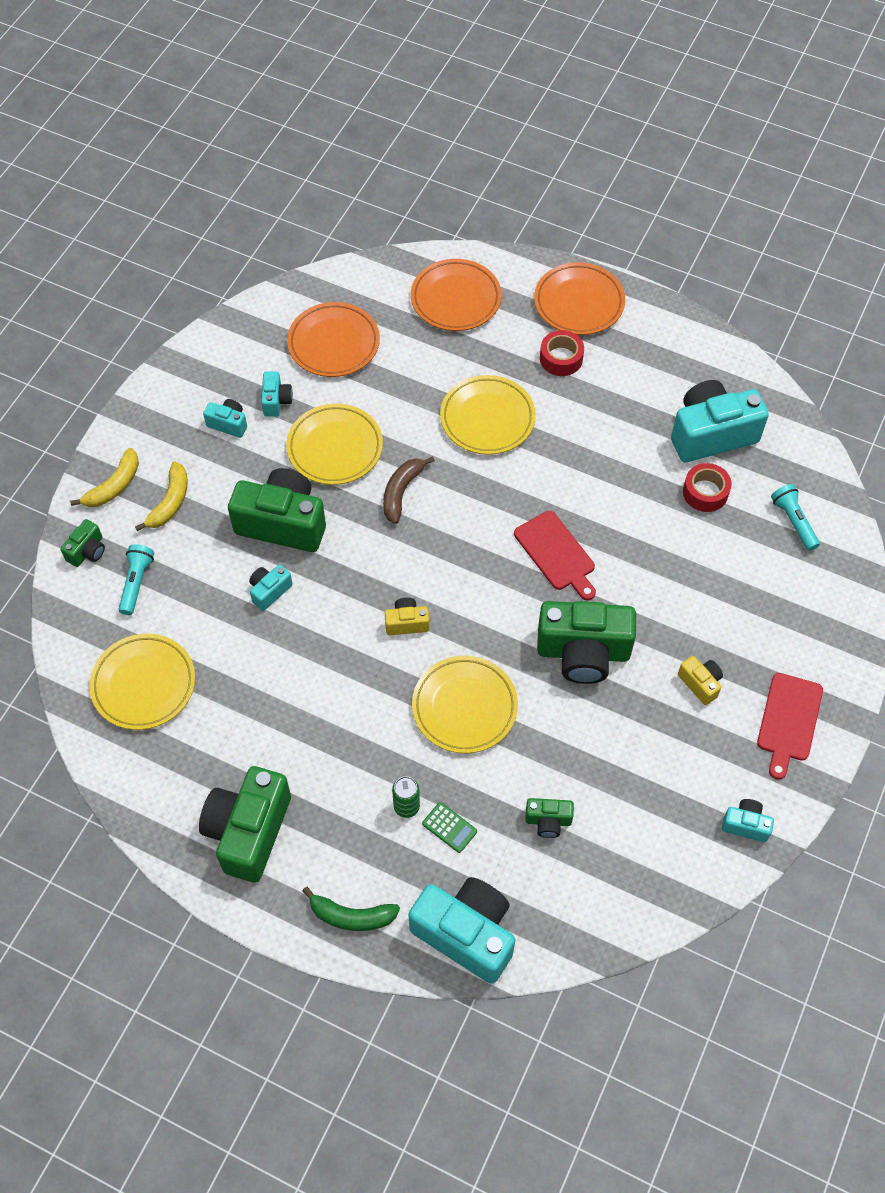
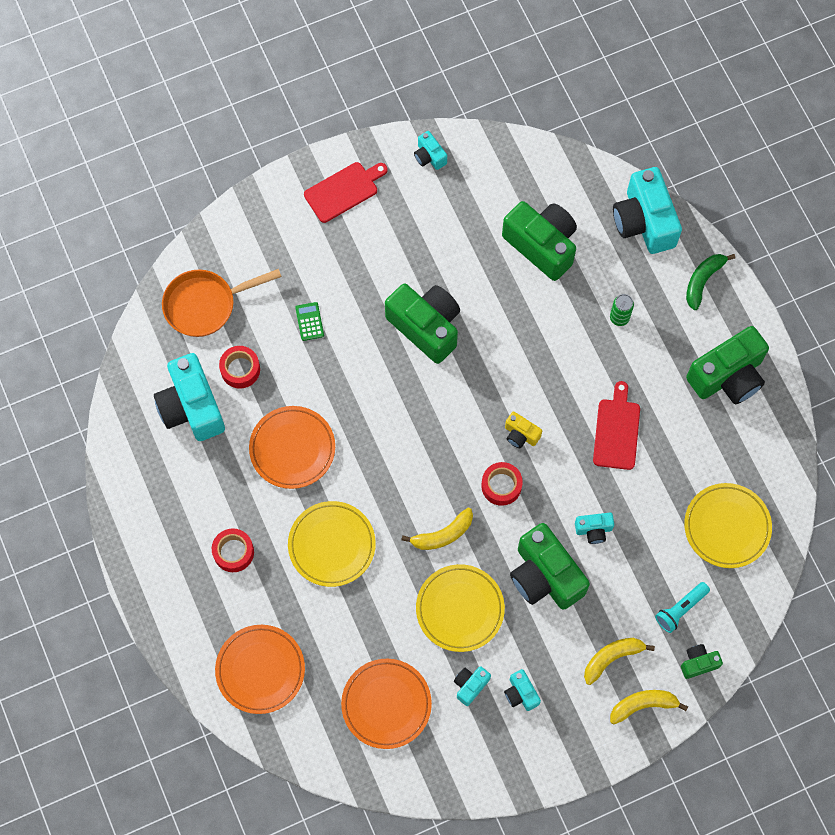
camera: 140 degrees left, 10 degrees up
(351, 916) = (703, 281): green banana -> green banana turned 105 degrees counterclockwise
(385, 567) = (501, 486): none -> red tape
(401, 492) = (443, 534): brown banana -> yellow banana
(449, 827) = (603, 286): green calculator -> green calculator (309, 321)
(464, 707) = (531, 350): yellow plate -> none
(548, 821) = (542, 245): green camera -> green camera, size x2.13
(556, 553) = (380, 405): red cutting board -> red cutting board (617, 431)
(579, 302) = (174, 590): orange plate -> orange plate (292, 449)
(700, 683) = (373, 252): yellow camera -> none
(711, 434) = (191, 407): turquoise camera -> turquoise camera turned 45 degrees clockwise
(793, 521) = (205, 305): turquoise flashlight -> orange pan

